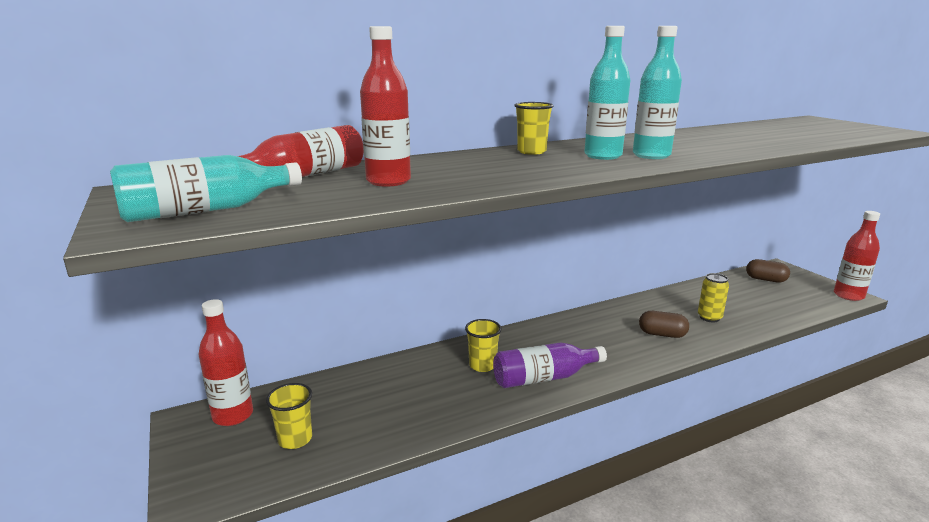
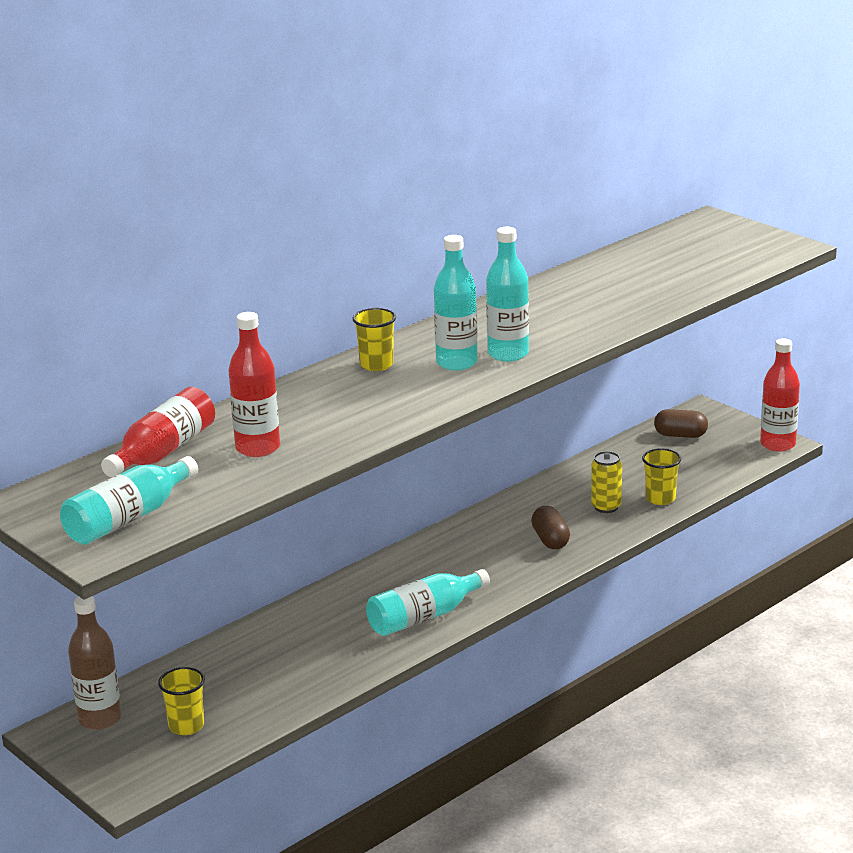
camera: 15 degrees left, 5 degrees up
(233, 415) = (100, 719): red bottle -> brown bottle
(482, 365) = (350, 615): yellow cup -> yellow cup (660, 498)
(544, 378) = (424, 617): purple bottle -> turquoise bottle
(662, 334) = (550, 540): brown capsule -> brown capsule turned 75 degrees clockwise

